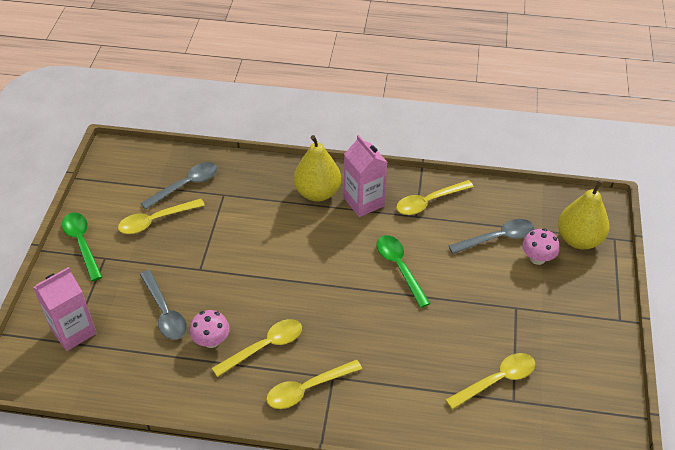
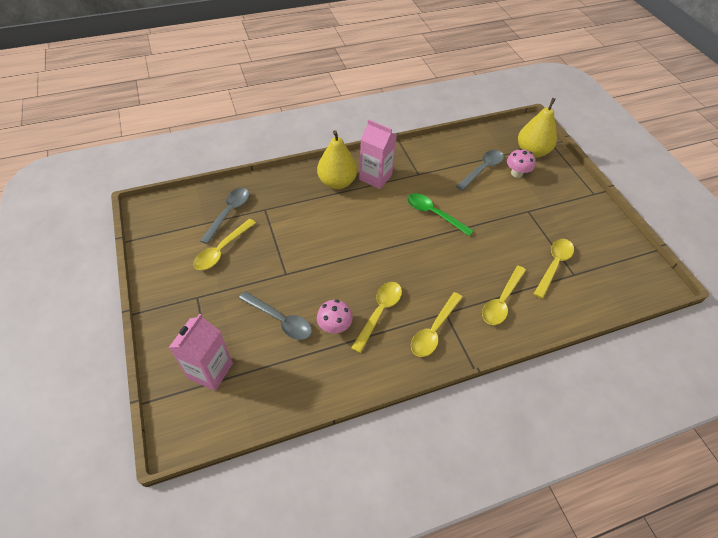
camera: 30 degrees left, 5 degrees up
(82, 243) = (168, 293): green spoon -> none
(429, 202) = (420, 161): yellow spoon -> yellow spoon (501, 301)

